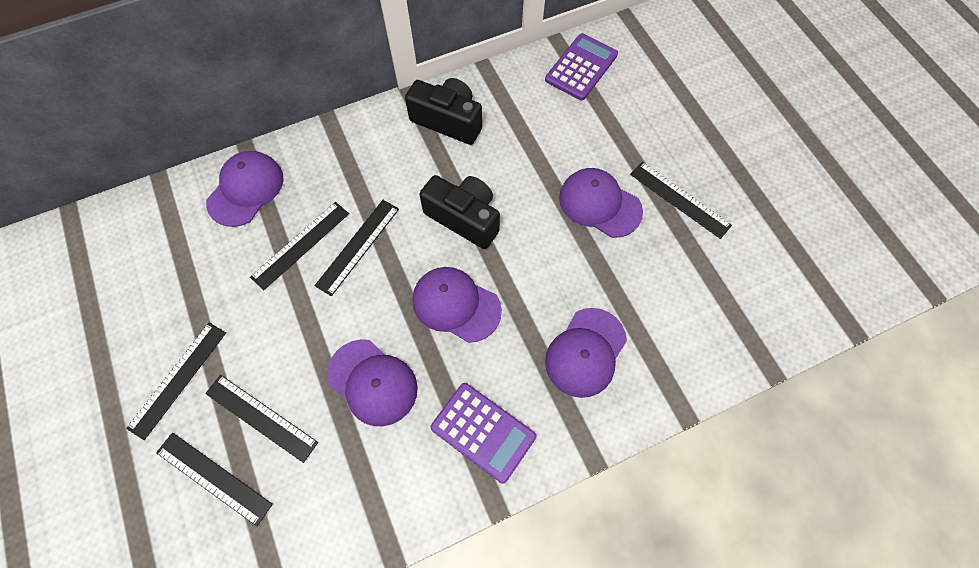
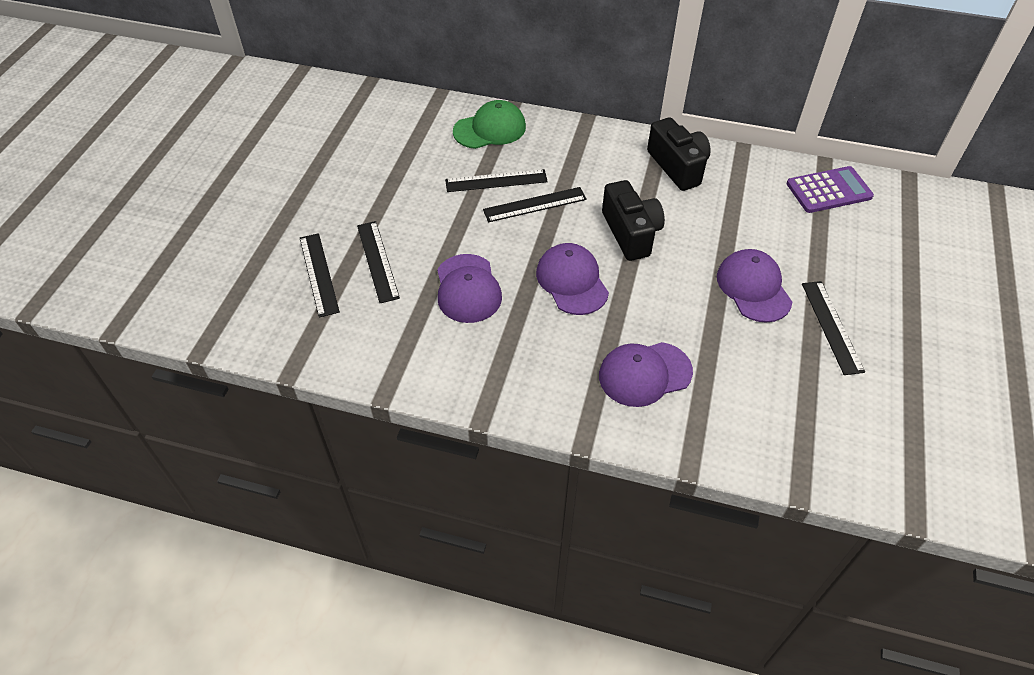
camera: 40 degrees right, 15 degrees down
(178, 379) = (348, 208): black ruler -> none
(246, 190) = (490, 129): purple cap -> green cap
(483, 432) = (516, 369): purple calculator -> none

